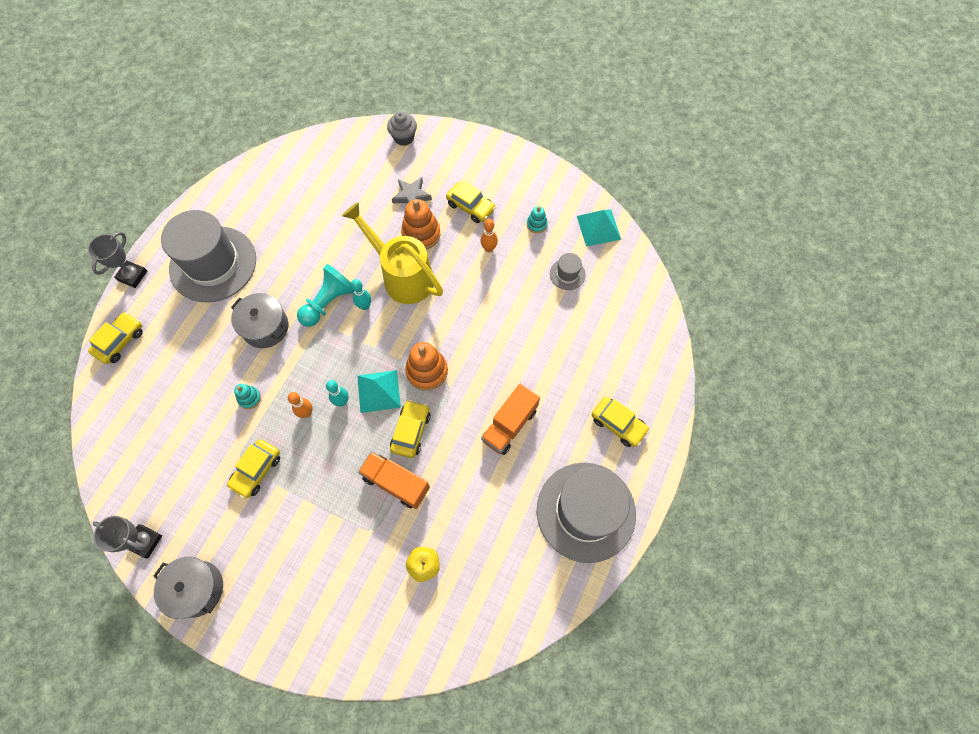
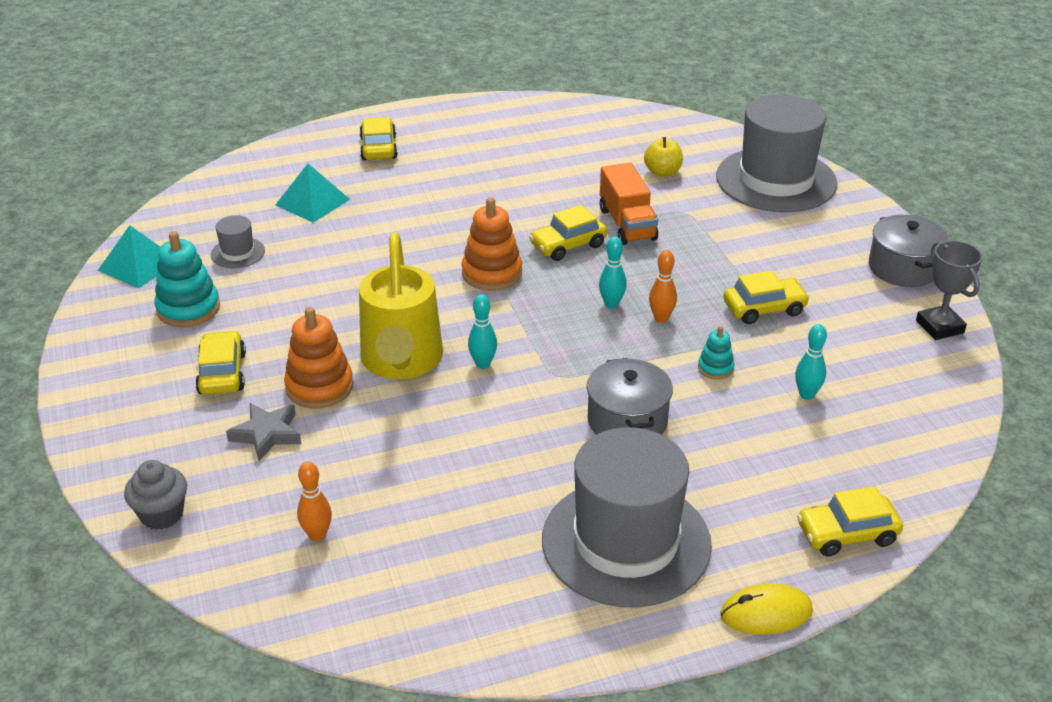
camera: 135 degrees left, 30 degrees down
(132, 276) = (766, 613): grey trophy -> yellow mouse
(190, 417) = (806, 394): none -> turquoise bowling pin
(329, 302) = (520, 394): turquoise pawn -> none
(378, 391) = (562, 289): turquoise pyramid -> turquoise pyramid (312, 202)
(489, 248) = (272, 323): orange bowling pin -> orange bowling pin (317, 535)
(509, 425) = (470, 198): orange truck -> none
(536, 224) = (188, 308): turquoise stacking toy -> turquoise stacking toy, size x1.85
(586, 511) = (486, 127): grey hat -> grey hat (776, 180)

